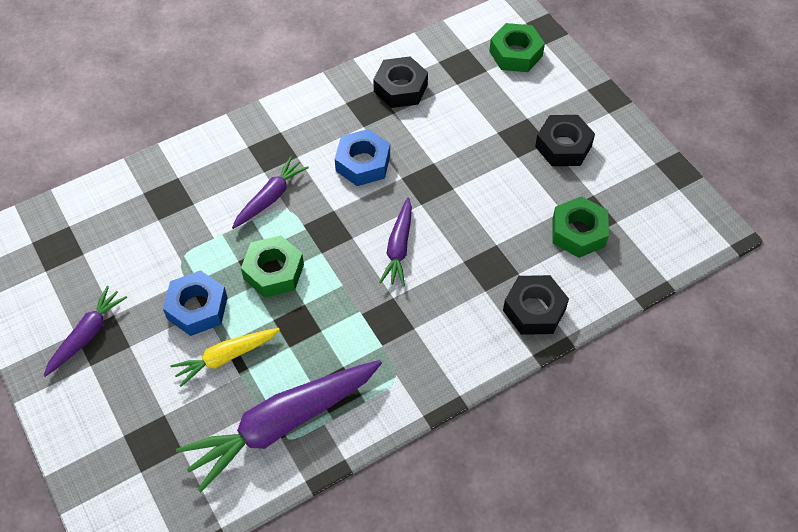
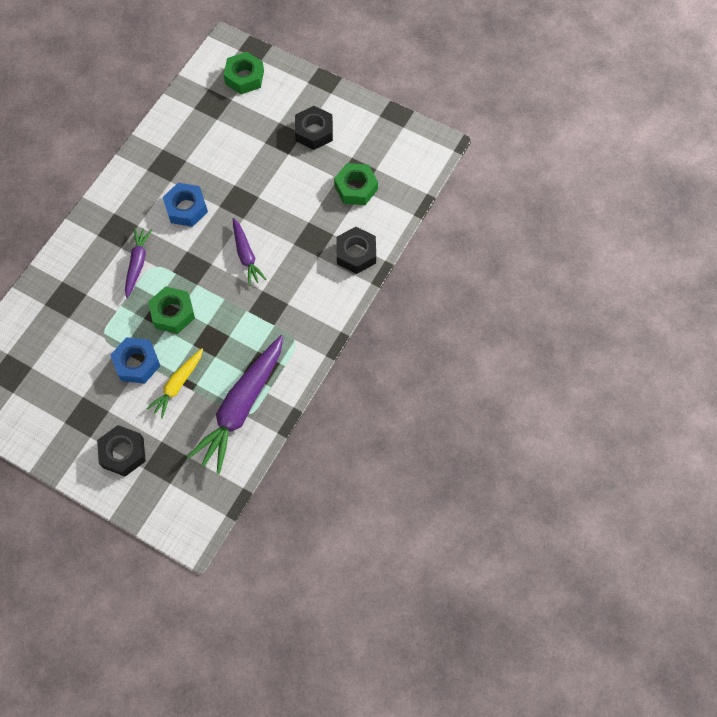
camera: 30 degrees left, 10 degrees up
(87, 335) = (73, 419): purple carrot -> none
(400, 88) = (179, 140): black nut -> black nut (123, 453)

